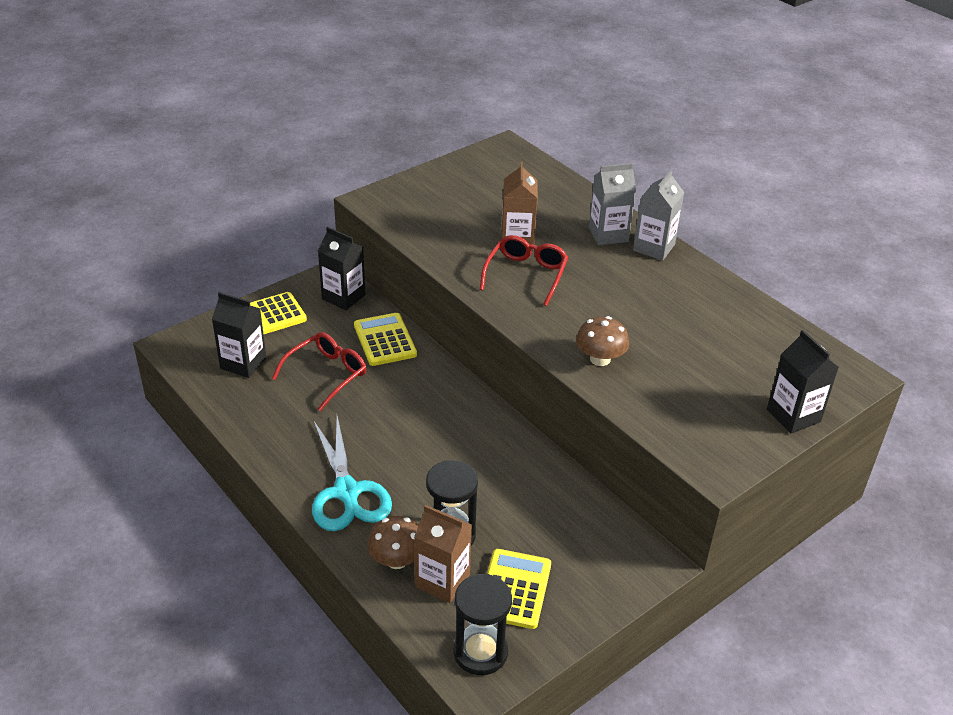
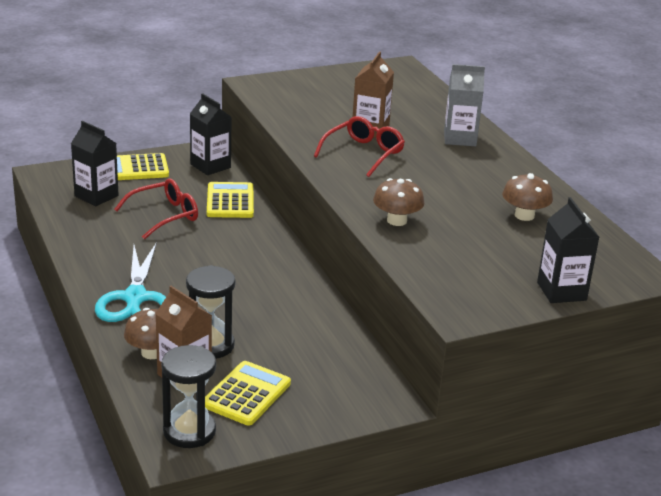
camera: 15 degrees right, 10 degrees down
(654, 247) = (498, 154): grey carton -> none
(715, 324) = (524, 215): none -> brown mushroom

